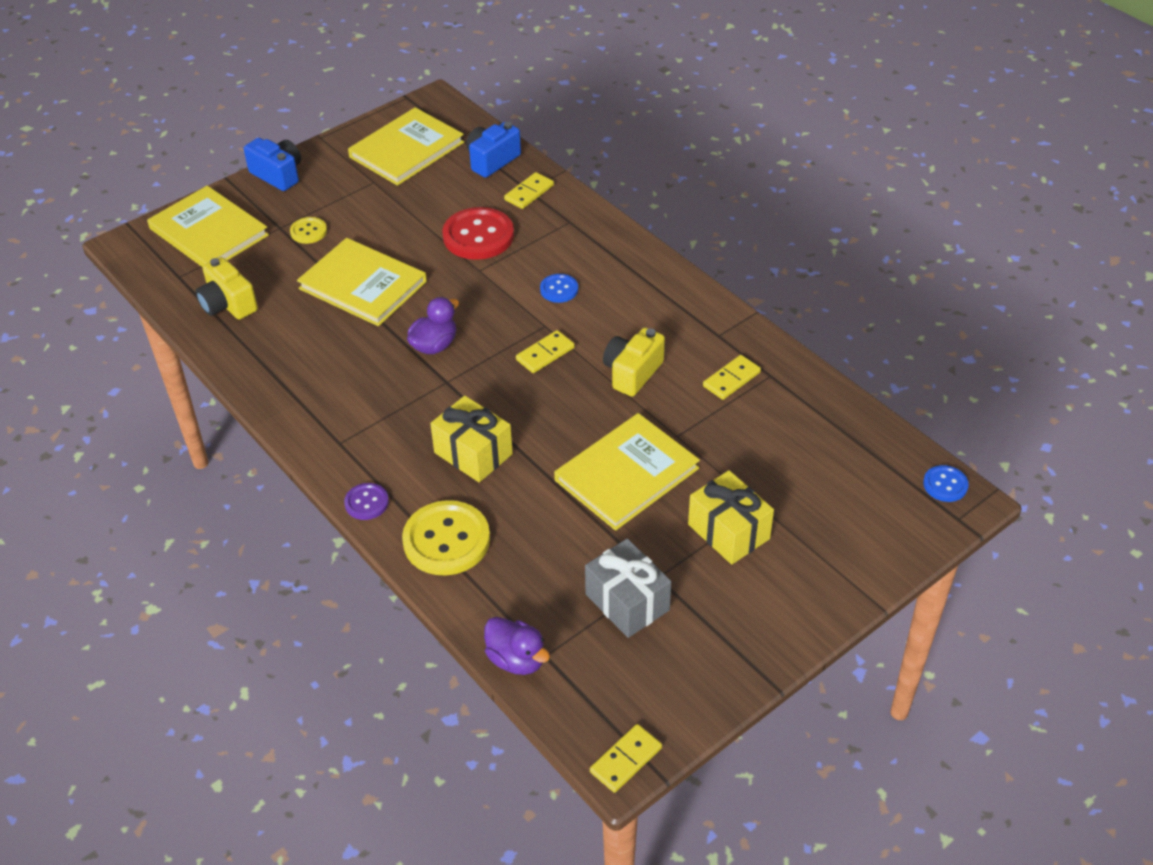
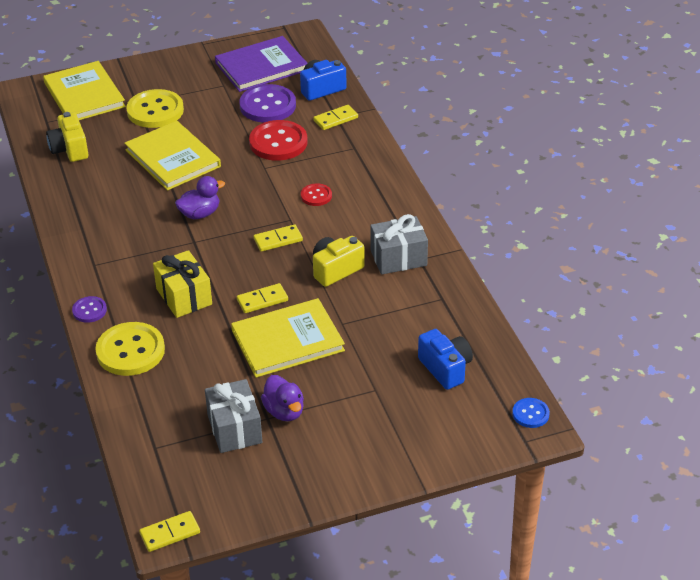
camera: 20 degrees right, 5 degrees down
(278, 175) = (156, 64): blue camera -> blue camera (445, 368)
(308, 231) = (155, 111): yellow button -> yellow button, size x1.94
(407, 150) = (261, 67): yellow book -> purple book
(440, 194) = (267, 106): none -> purple button
(516, 659) = (133, 444): purple duck -> purple duck (284, 411)
(559, 289) = (316, 196): blue button -> red button
(695, 340) = (398, 258): none -> grey gift
(728, 531) = (339, 401): yellow gift -> none
(731, 379) = (409, 293): yellow domino -> yellow domino (262, 300)

